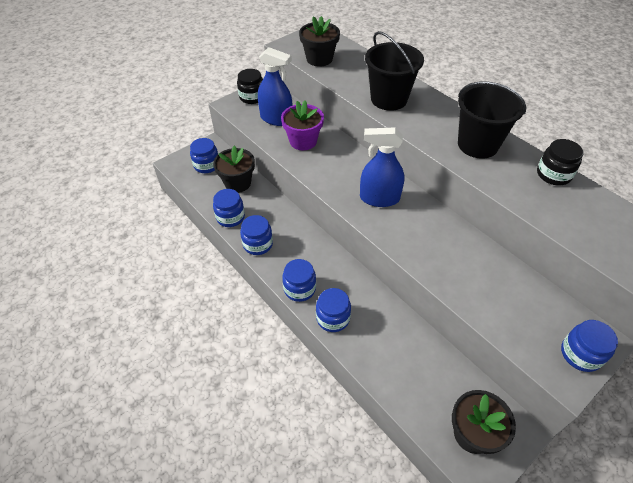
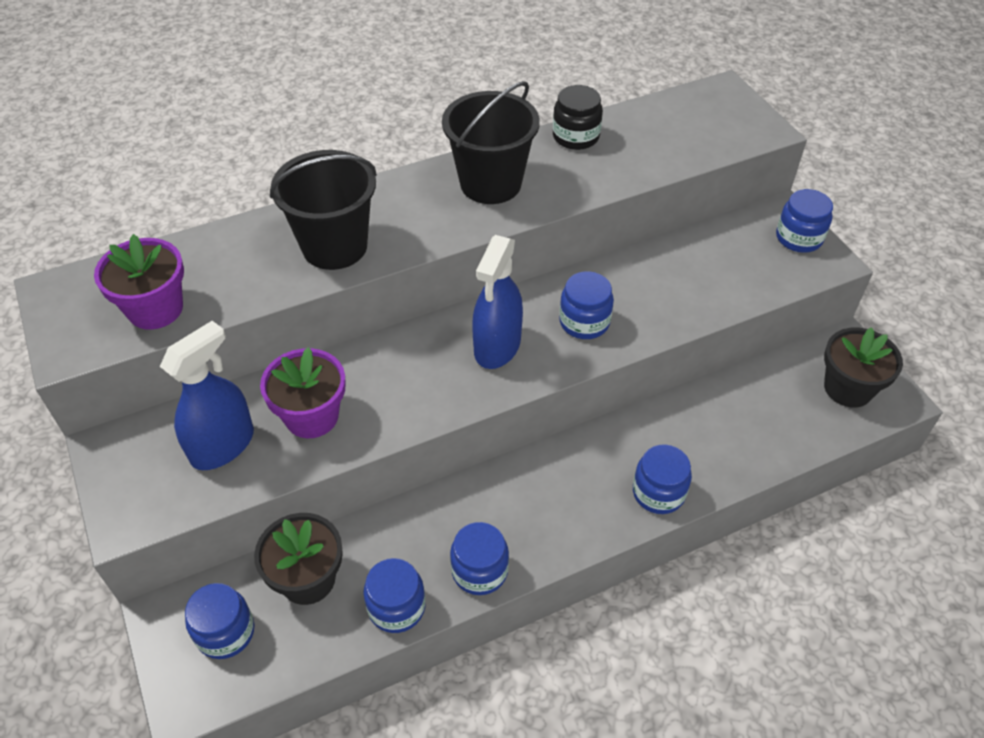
camera: 75 degrees left, 0 degrees up
(252, 97) = (125, 475): black jar -> none
(299, 289) = (593, 525): blue jar -> blue jar (584, 322)
(319, 59) = (155, 309): black flower pot -> purple flower pot

